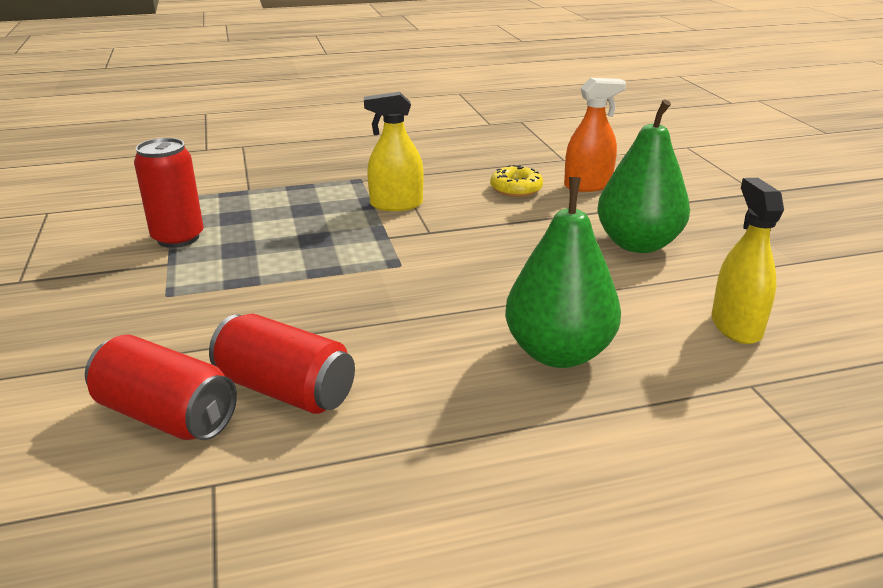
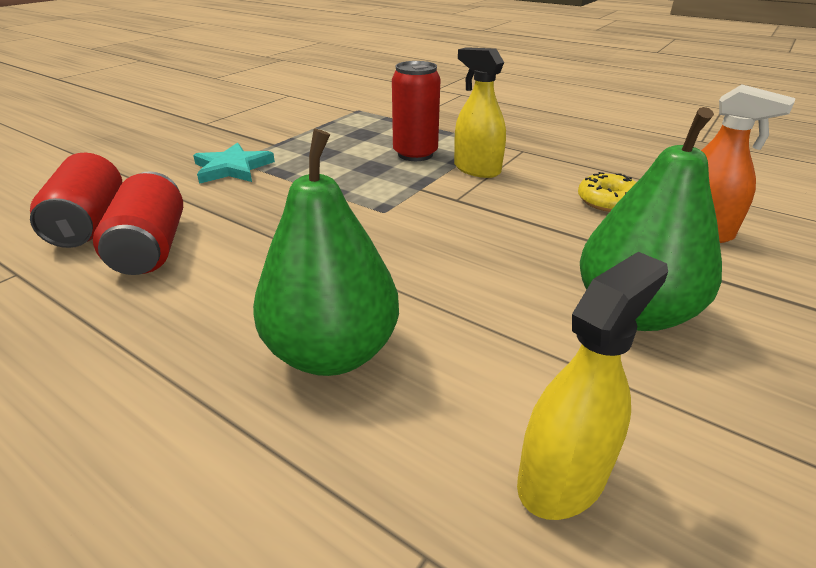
camera: 50 degrees right, 5 degrees up
(178, 238) = (309, 133): red can -> red can (415, 154)
(183, 301) = (232, 168): none -> turquoise star

